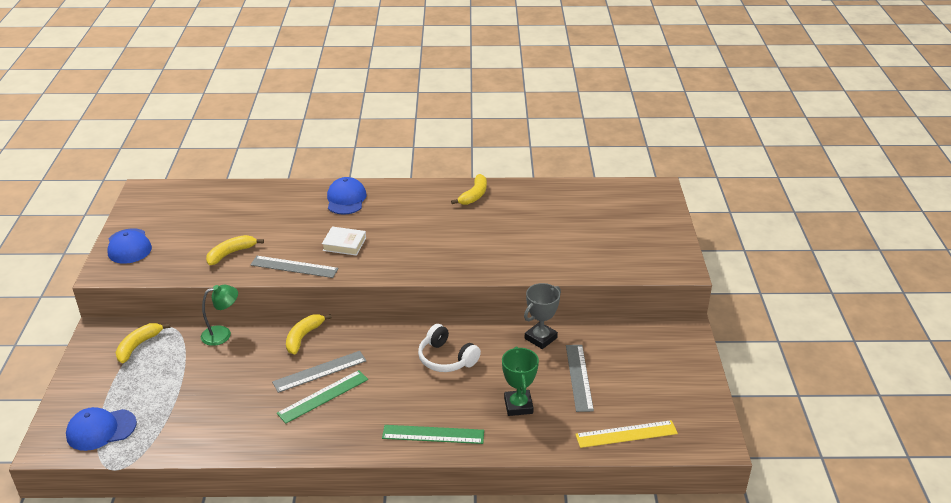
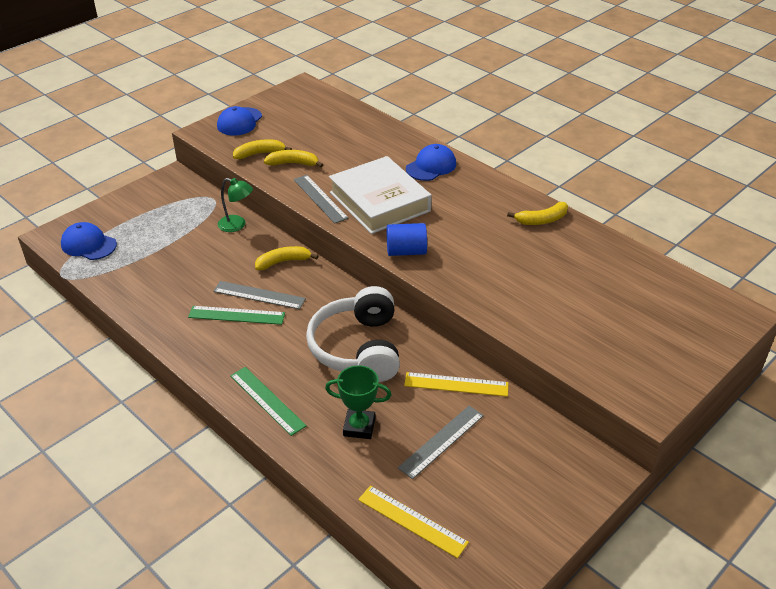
camera: 45 degrees right, 5 degrees up
(138, 346) = (180, 201): yellow banana -> yellow banana (260, 154)
(344, 244) = (379, 202): white book -> white book, size x2.22
(414, 266) = (406, 251): none -> blue cylinder
(446, 359) = (358, 348): white headphones -> white headphones, size x1.67
(518, 406) = (359, 427): green trophy -> green trophy turned 60 degrees clockwise
(540, 338) = (456, 384): grey trophy -> yellow ruler

